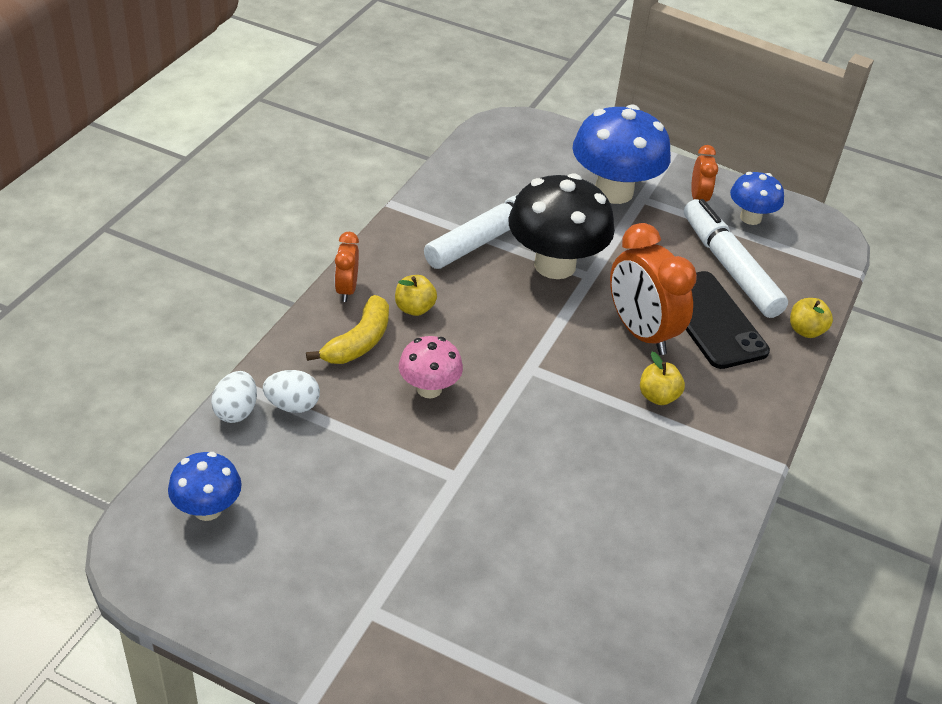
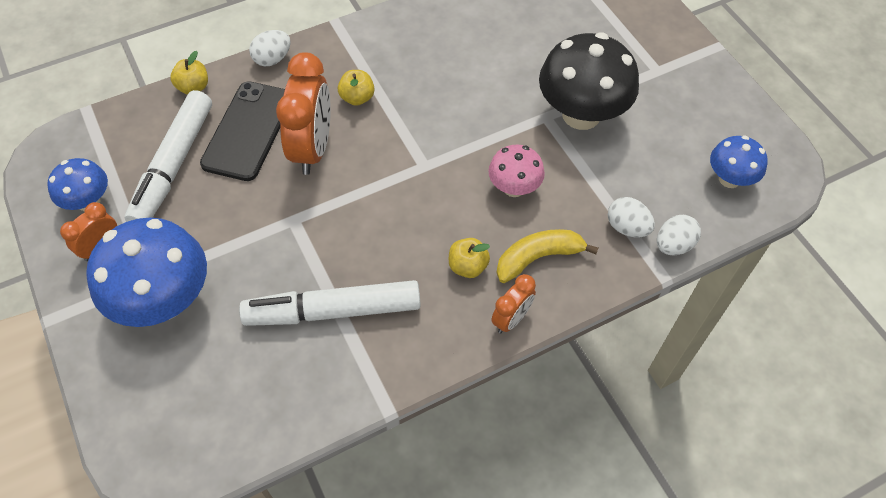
camera: 140 degrees left, 15 degrees up
(555, 265) = (310, 246): black mushroom -> black mushroom (581, 114)
(779, 392) = (272, 59): none -> white egg

